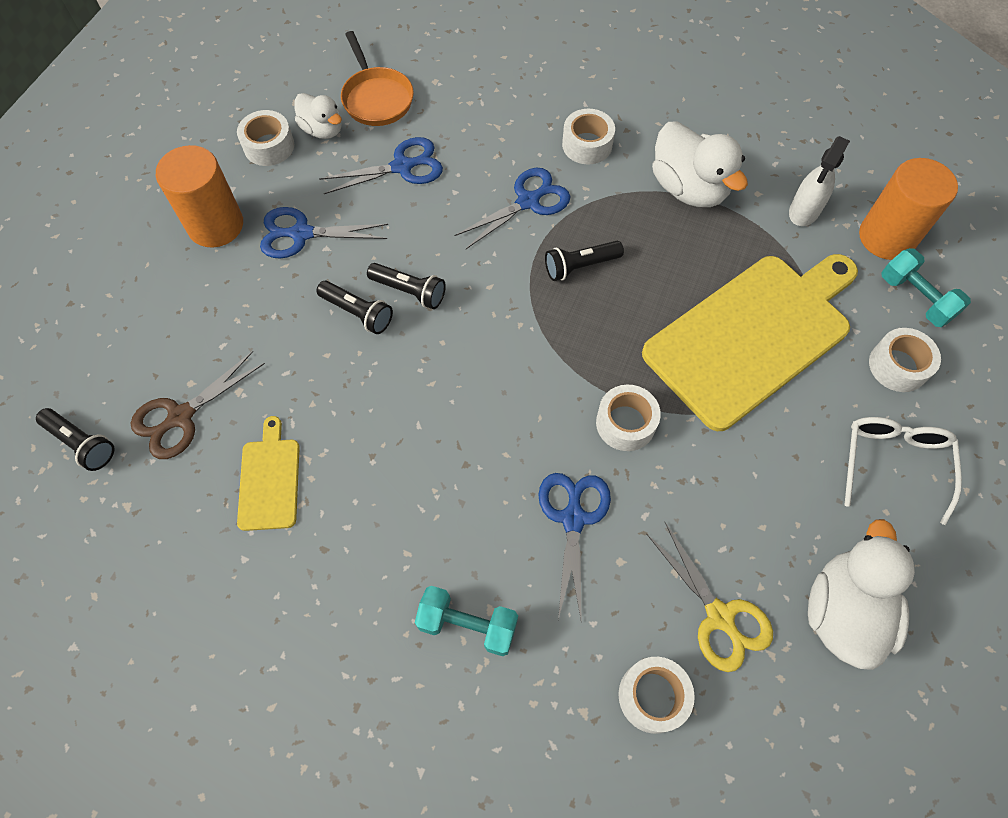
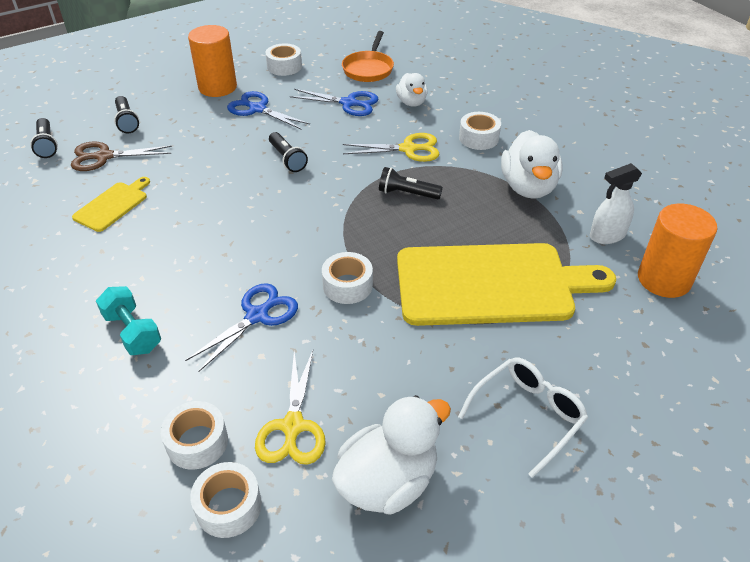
camera: 35 degrees right, 20 degrees down
(322, 130) = (322, 71): white duck -> white duck (411, 102)
(358, 313) = (247, 155): black flashlight -> black flashlight (127, 121)
(528, 202) = (408, 149): blue scissors -> yellow scissors
(898, 366) = (594, 358): white tape -> white tape (228, 506)
(915, 298) = (653, 326): turquoise dumbbell -> none

